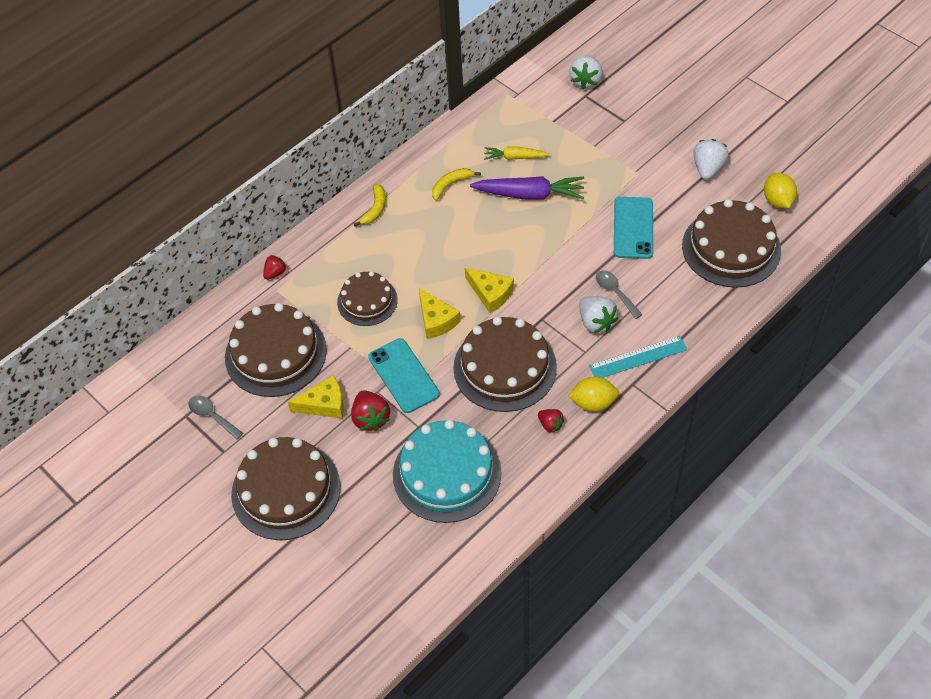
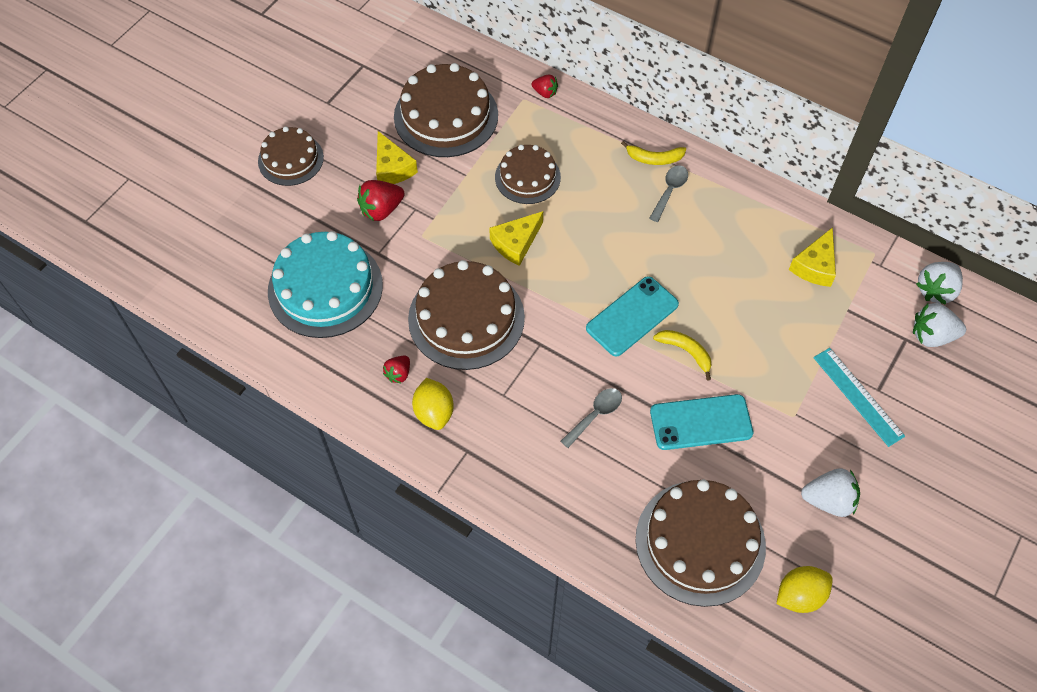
camera: 75 degrees right, 5 degrees up
(212, 416) = (365, 84): grey spoon -> grey spoon (669, 191)
(286, 490) = (290, 159): brown cake -> brown cake, size x0.61
(403, 376) = (438, 227): turquoise phone -> turquoise phone (632, 316)
(451, 185) = (711, 222): yellow banana -> yellow banana (686, 352)
(490, 293) = (564, 288): yellow cheese -> yellow cheese (815, 266)
(514, 157) = (774, 278): yellow carrot -> none
(530, 194) = (720, 303): purple carrot -> none
(596, 322) = (547, 400): white strawberry -> white strawberry (935, 290)
(638, 357) = (505, 451): turquoise ruler -> turquoise ruler (858, 396)

